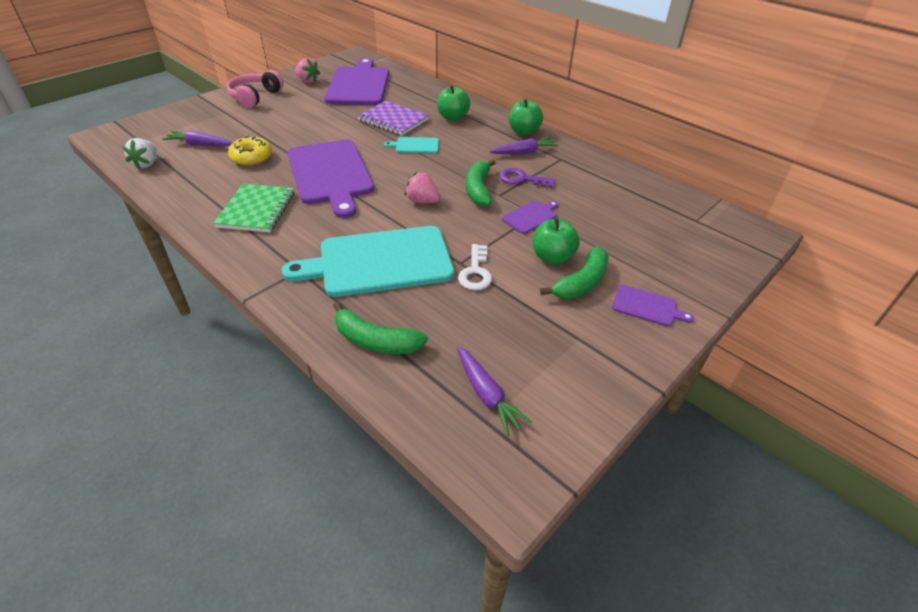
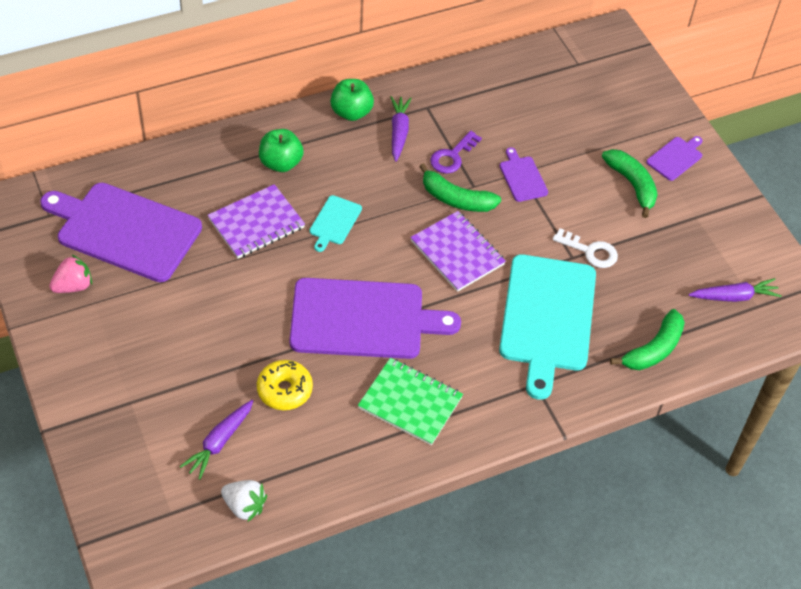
camera: 70 degrees left, 10 degrees up
(255, 97) = (96, 359): pink headphones -> none
(422, 201) = (457, 253): pink strawberry -> purple notebook
(552, 257) = (590, 189): green apple -> none

